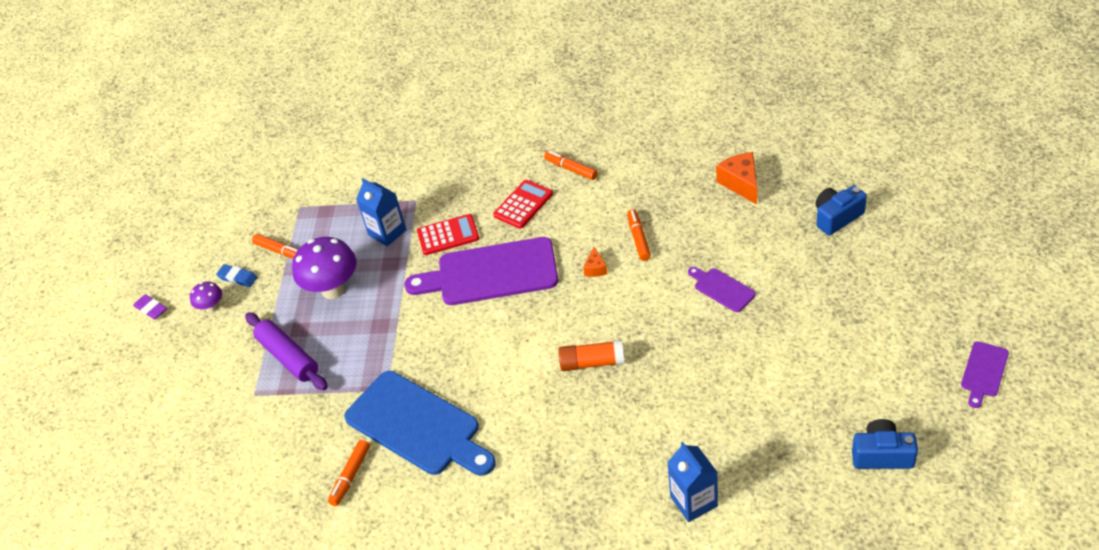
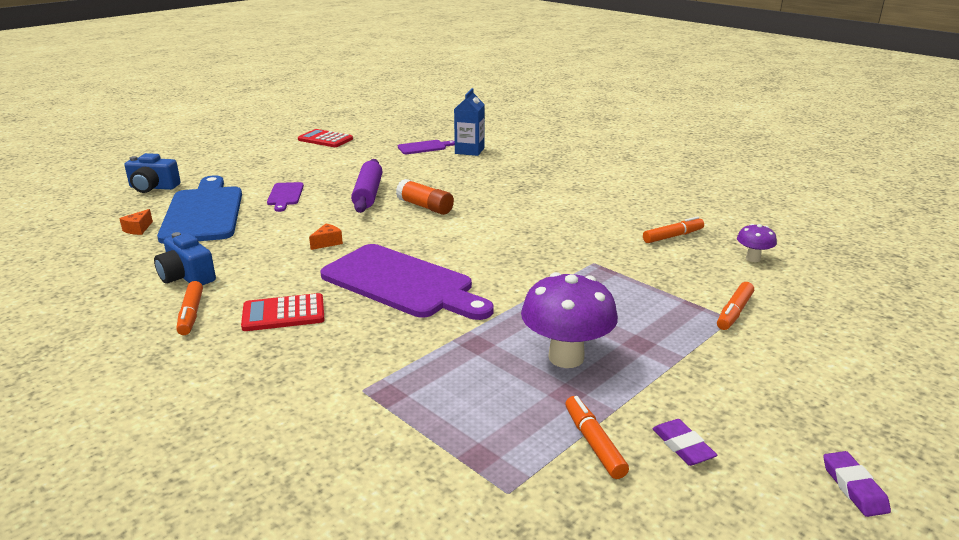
camera: 145 degrees left, 20 degrees down
(212, 308) = (745, 430): purple mushroom -> purple mushroom (753, 258)
(238, 278) = (682, 446): blue eraser -> purple eraser
(288, 357) = (671, 328): purple rolling pin -> purple rolling pin (368, 194)
(387, 232) = (440, 376): blue carton -> none
(417, 426) = (591, 235): blue cutting board -> blue cutting board (204, 212)
(448, 235) = (387, 333): red calculator -> red calculator (325, 139)
(638, 238) = (265, 241): orange marker -> orange marker (734, 312)
(741, 183) = (138, 229): orange cheese -> orange cheese, size x0.55
(882, 455) = (361, 129): blue camera -> blue camera (187, 276)
(983, 372) = (264, 126): purple cutting board -> purple cutting board (424, 147)

